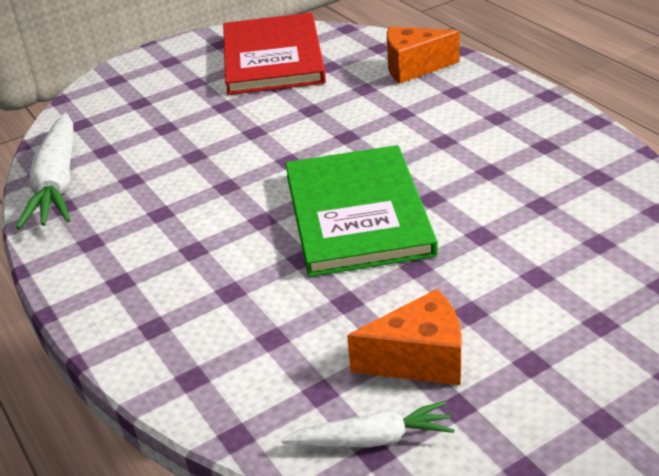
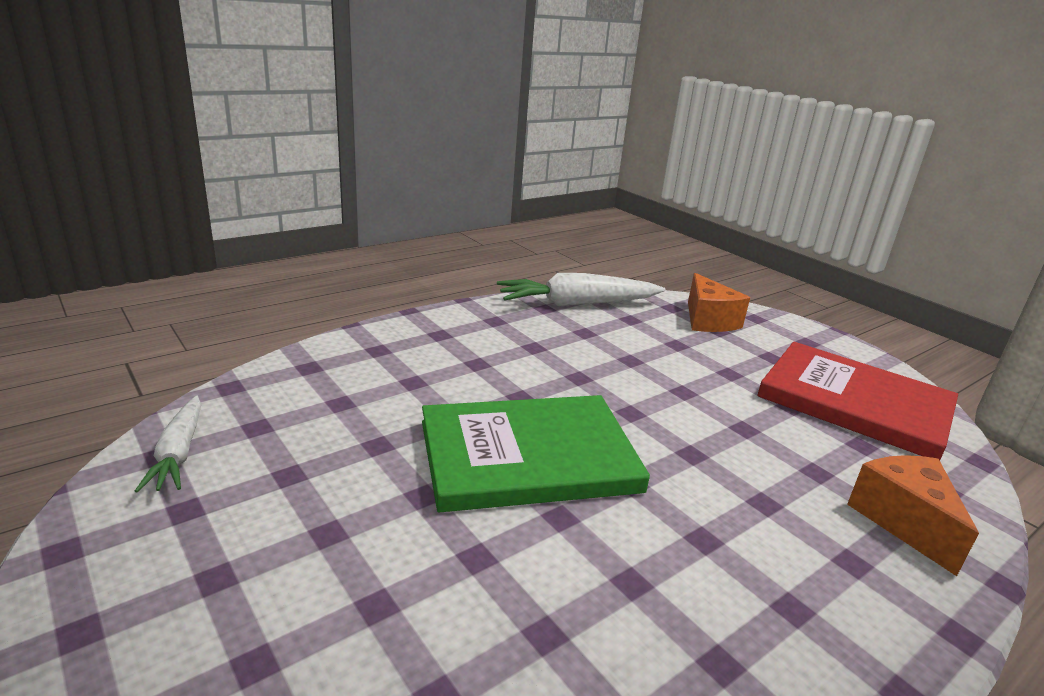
camera: 80 degrees right, 10 degrees down
(273, 58) = (854, 402): red book -> red book turned 45 degrees clockwise
(419, 359) = (267, 488): orange cheese -> orange cheese (708, 320)

